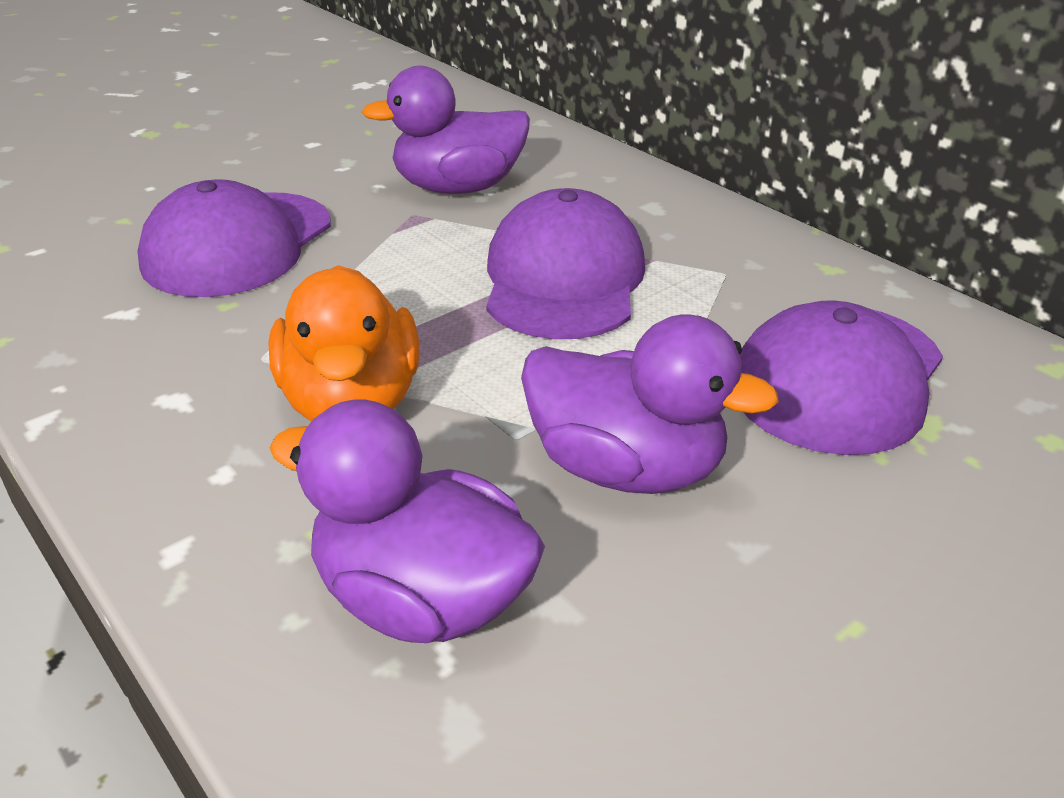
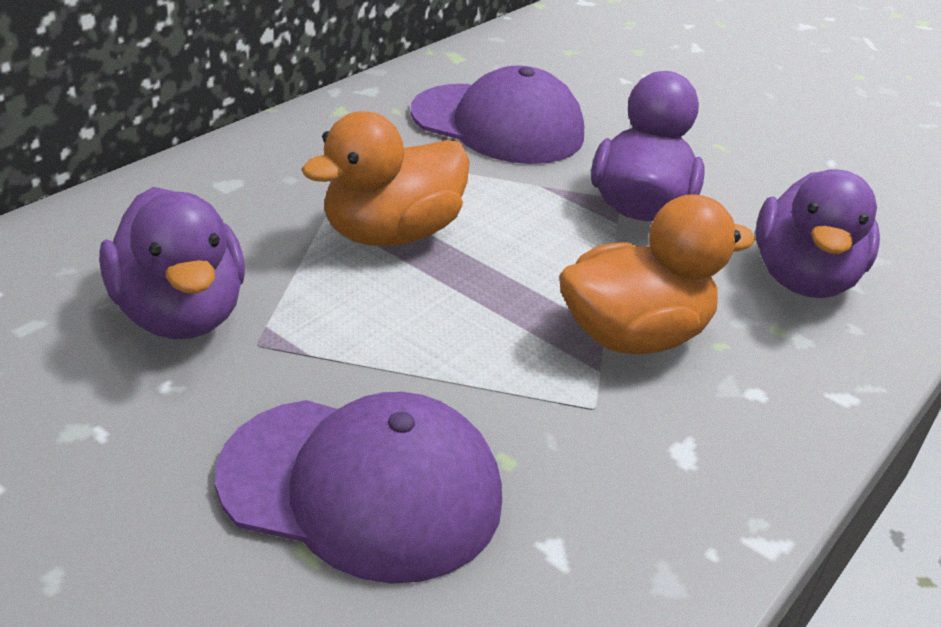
camera: 105 degrees left, 0 degrees up
(563, 279) = (391, 234): purple cap -> orange duck

